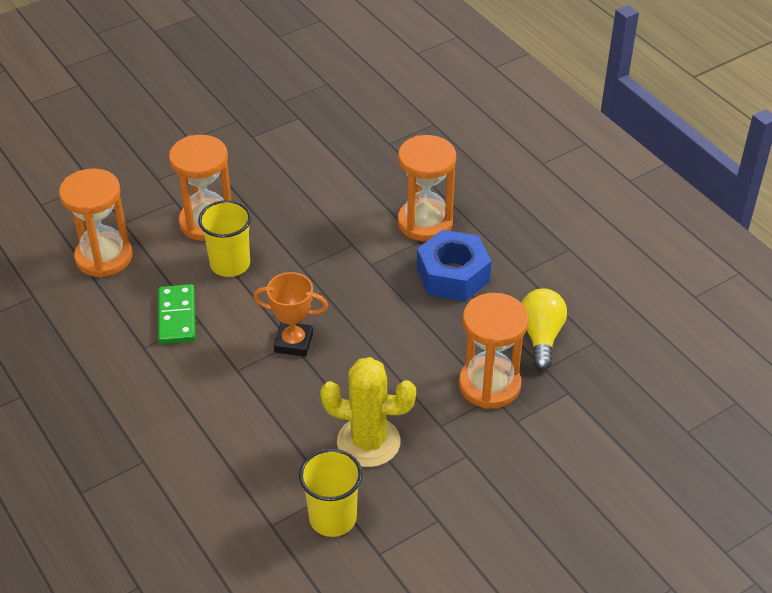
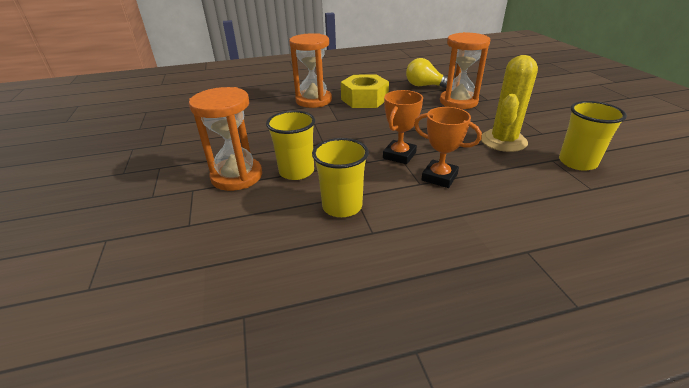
camera: 70 degrees left, 10 degrees down
(104, 257) = (227, 244): orange hourglass -> none
(177, 316) = (342, 206): green domino -> yellow cup
(254, 385) = (439, 177): none -> orange trophy
(453, 275) = (364, 99): blue nut -> yellow nut

